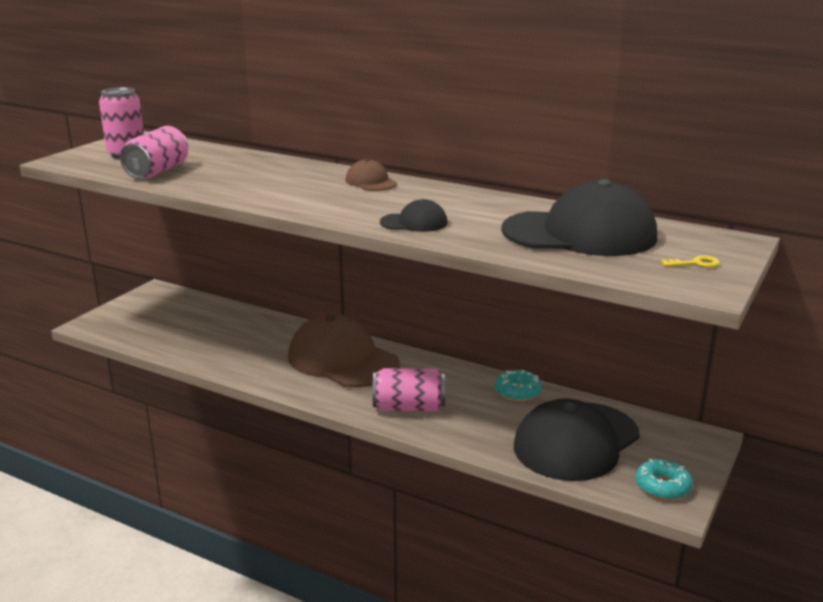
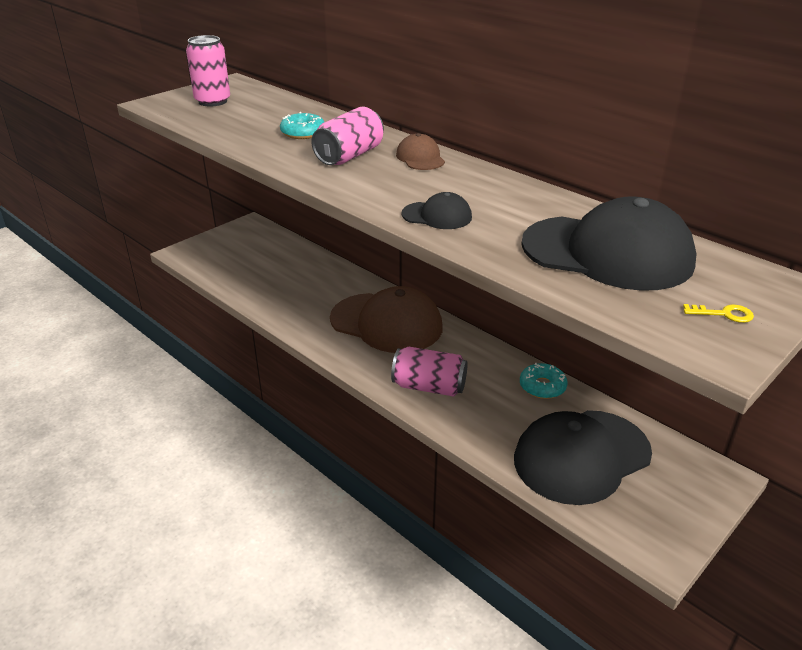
camera: 15 degrees right, 10 degrees up
(157, 171) = (228, 124): pink can -> pink can (349, 156)
(342, 360) = (386, 323): brown cap -> brown cap turned 150 degrees clockwise
(662, 486) = (654, 529): turquoise donut -> turquoise donut (303, 133)

